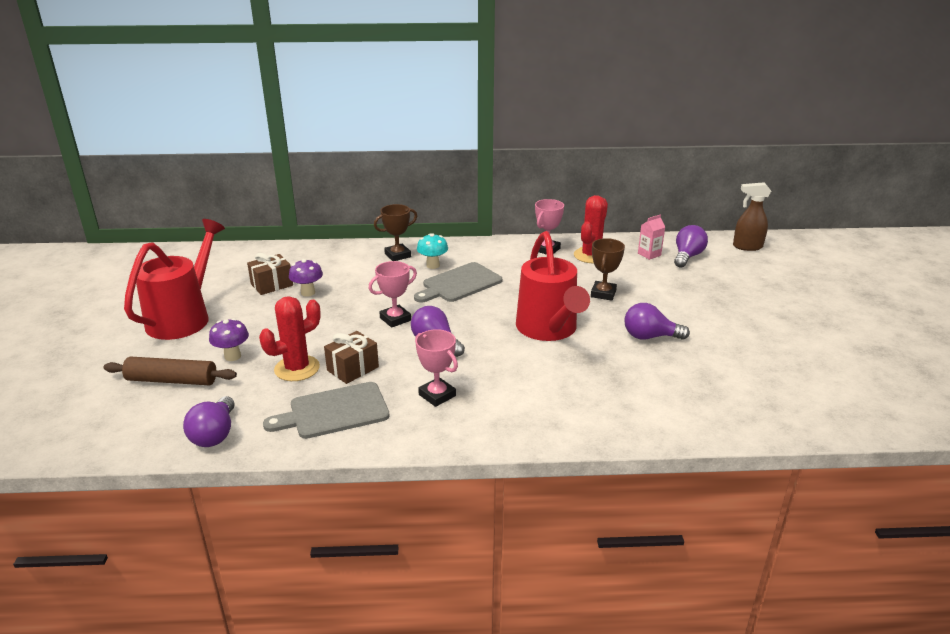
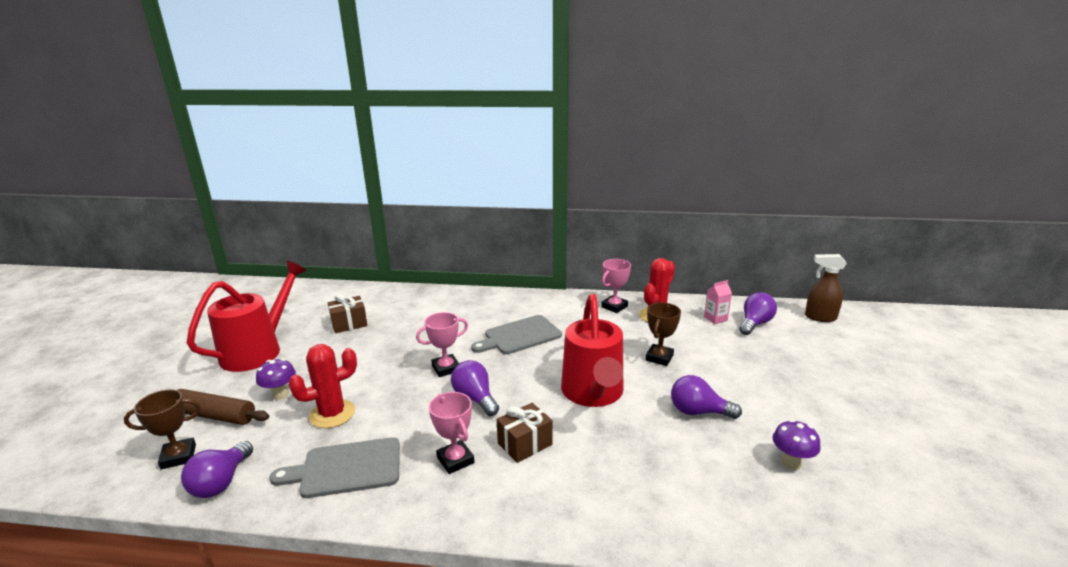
camera: 10 degrees right, 5 degrees down
(308, 293) = (377, 334): purple mushroom -> purple mushroom (791, 463)
(352, 369) = (384, 420): brown gift -> brown gift (525, 444)
(397, 255) = (472, 303): brown trophy -> brown trophy (178, 456)
(433, 265) = (501, 315): turquoise mushroom -> none

